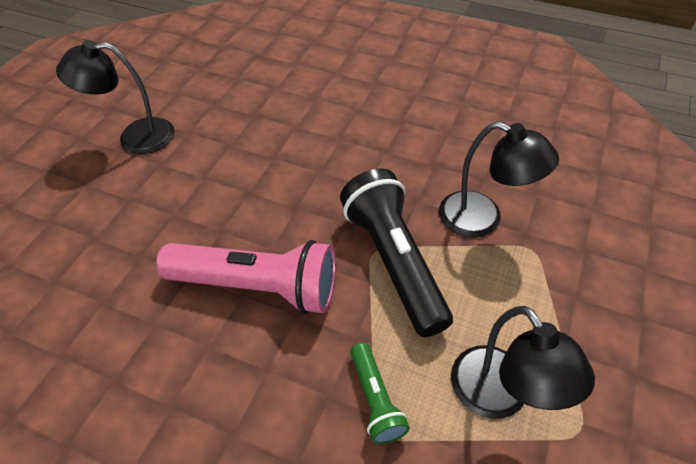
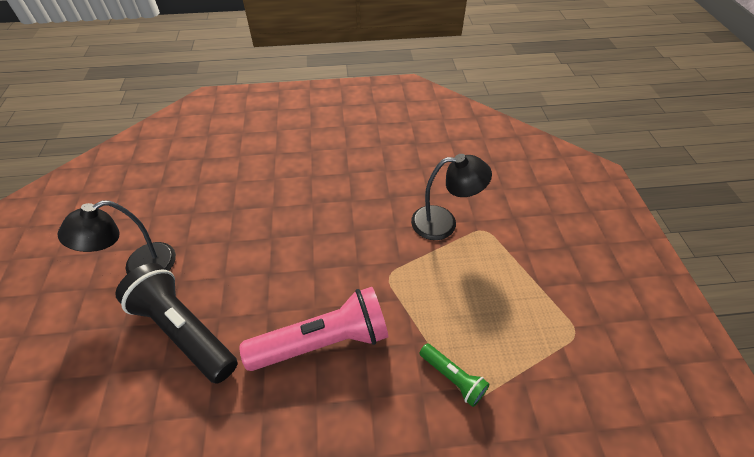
camera: 30 degrees left, 0 degrees up
(394, 261) = (406, 277): black flashlight -> black flashlight (184, 330)
(499, 397) = (522, 335): black lamp -> none

